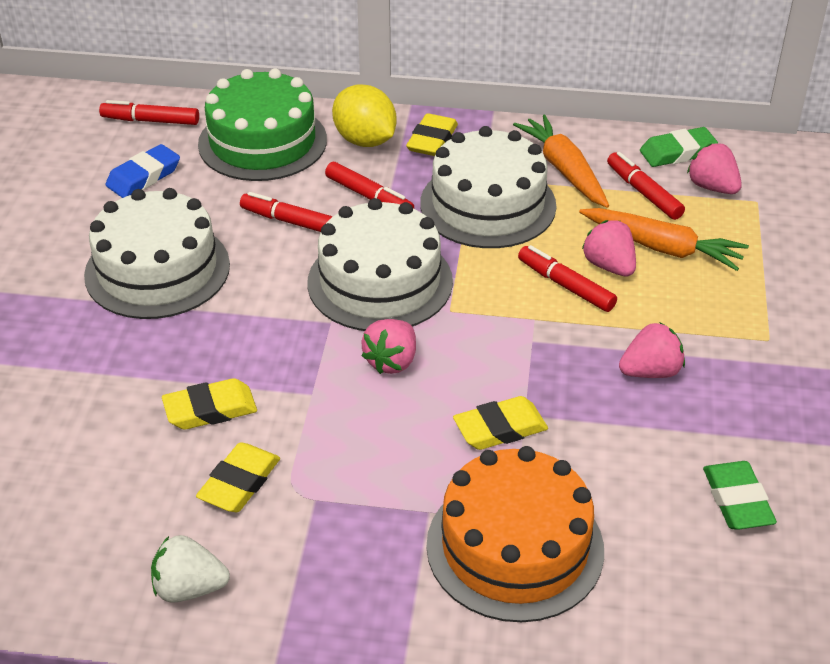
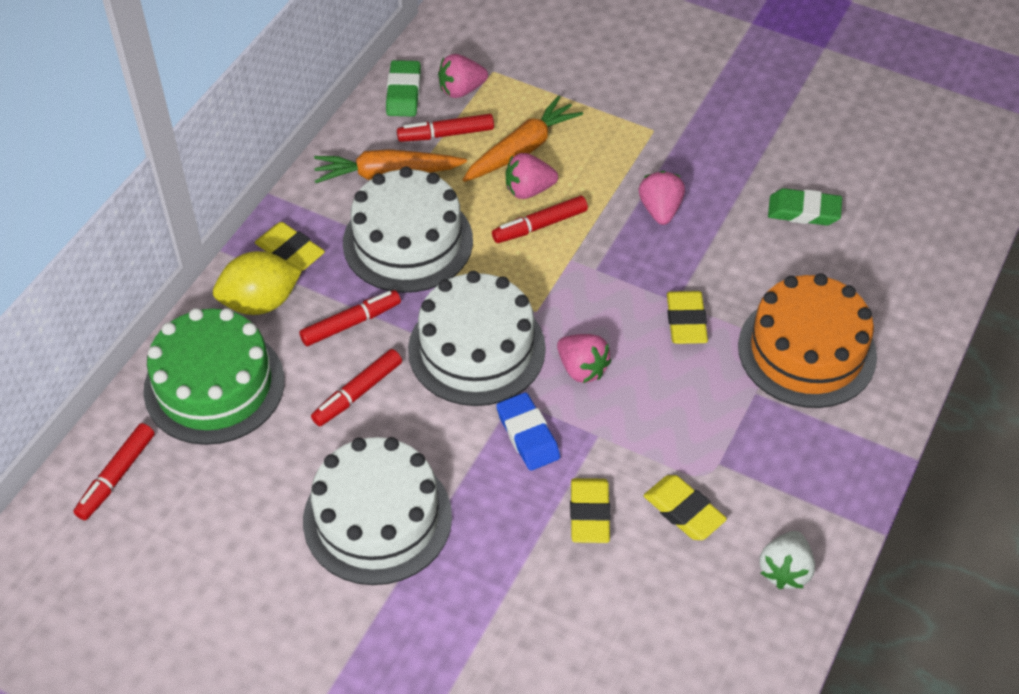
camera: 70 degrees left, 10 degrees up
(144, 177) = (217, 502): blue eraser -> blue eraser (528, 435)

